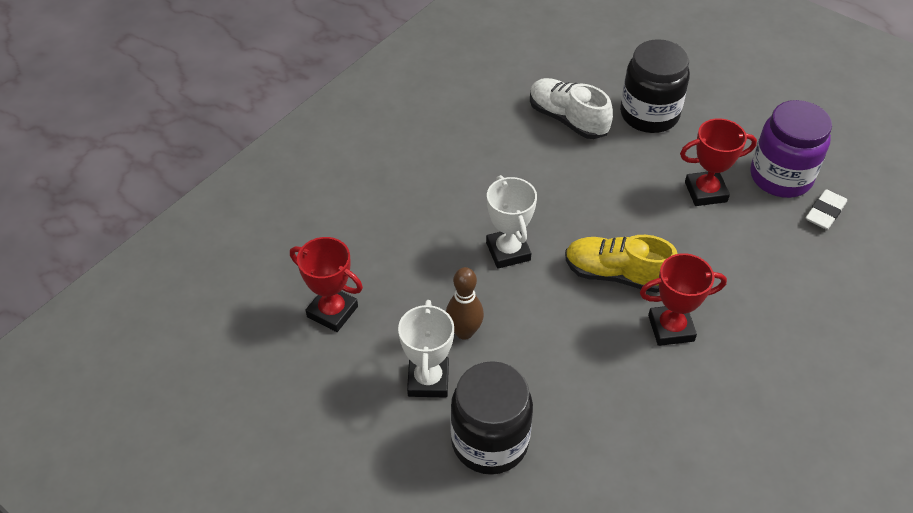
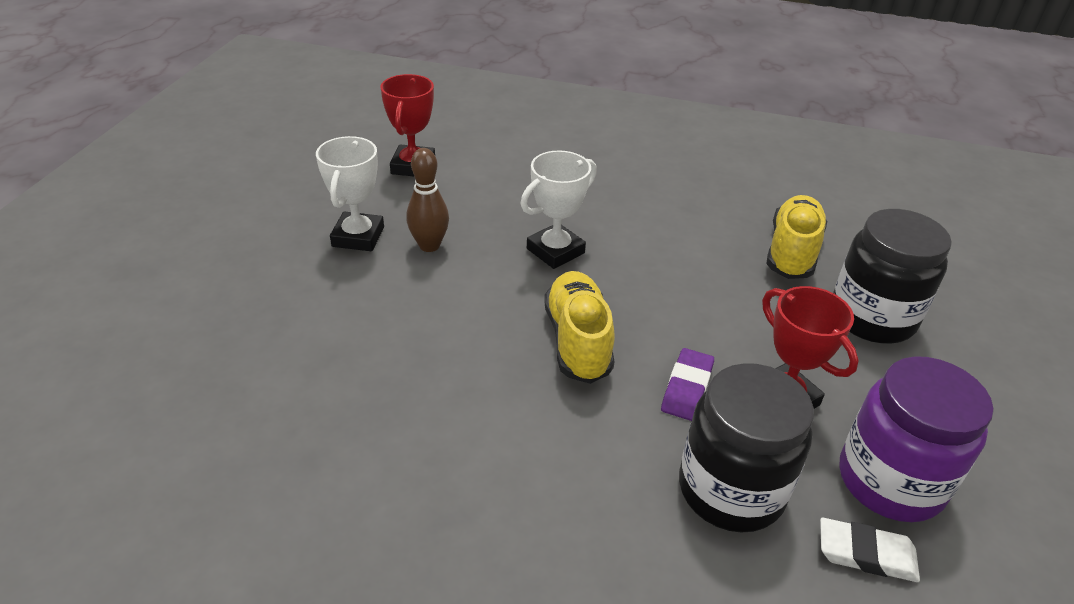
camera: 65 degrees right, 10 degrees down
(428, 380) = (358, 237): white trophy -> white trophy turned 60 degrees counterclockwise
(489, 442) = (296, 292): black jar -> black jar (730, 490)
(567, 119) = (792, 252): white shoe -> yellow shoe
(671, 328) = (521, 407): red trophy -> none
(681, 234) = (687, 388): none -> purple eraser

